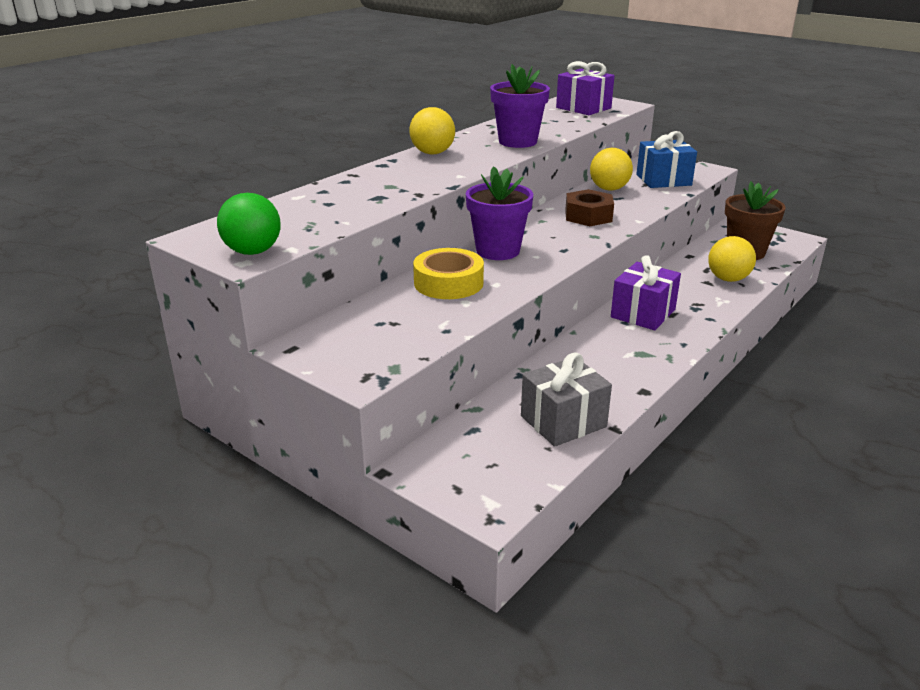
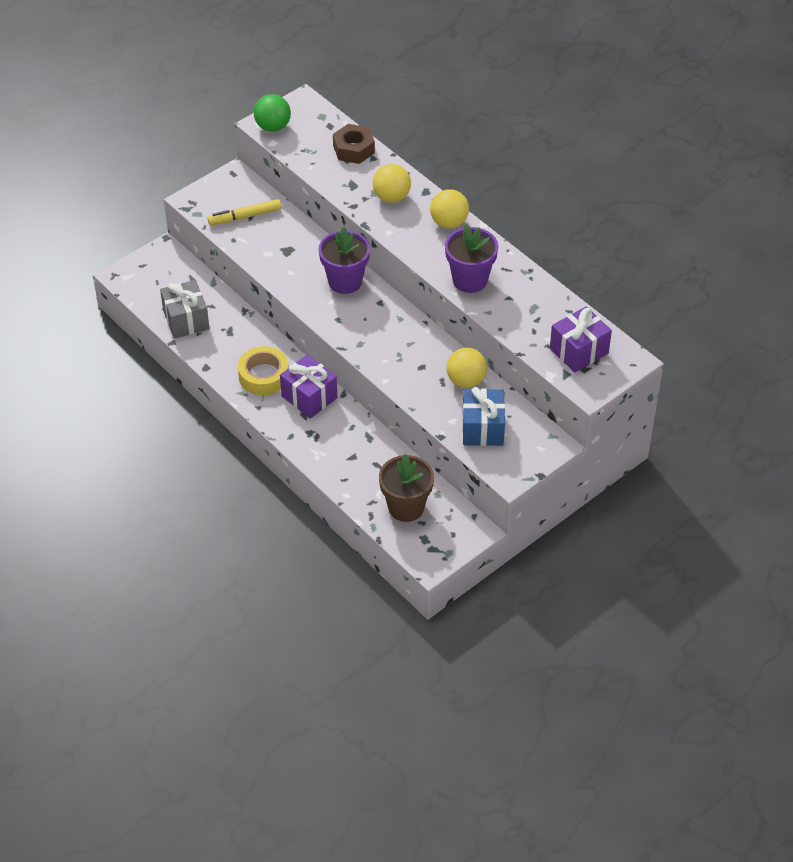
camera: 100 degrees right, 20 degrees up
(393, 326) = (245, 217): none -> yellow marker
(448, 283) = (298, 248): yellow tape -> yellow tape (263, 376)
(588, 216) = (402, 350): brown nut -> brown nut (353, 149)
(728, 279) = (354, 473): yellow ball -> yellow ball (391, 197)

